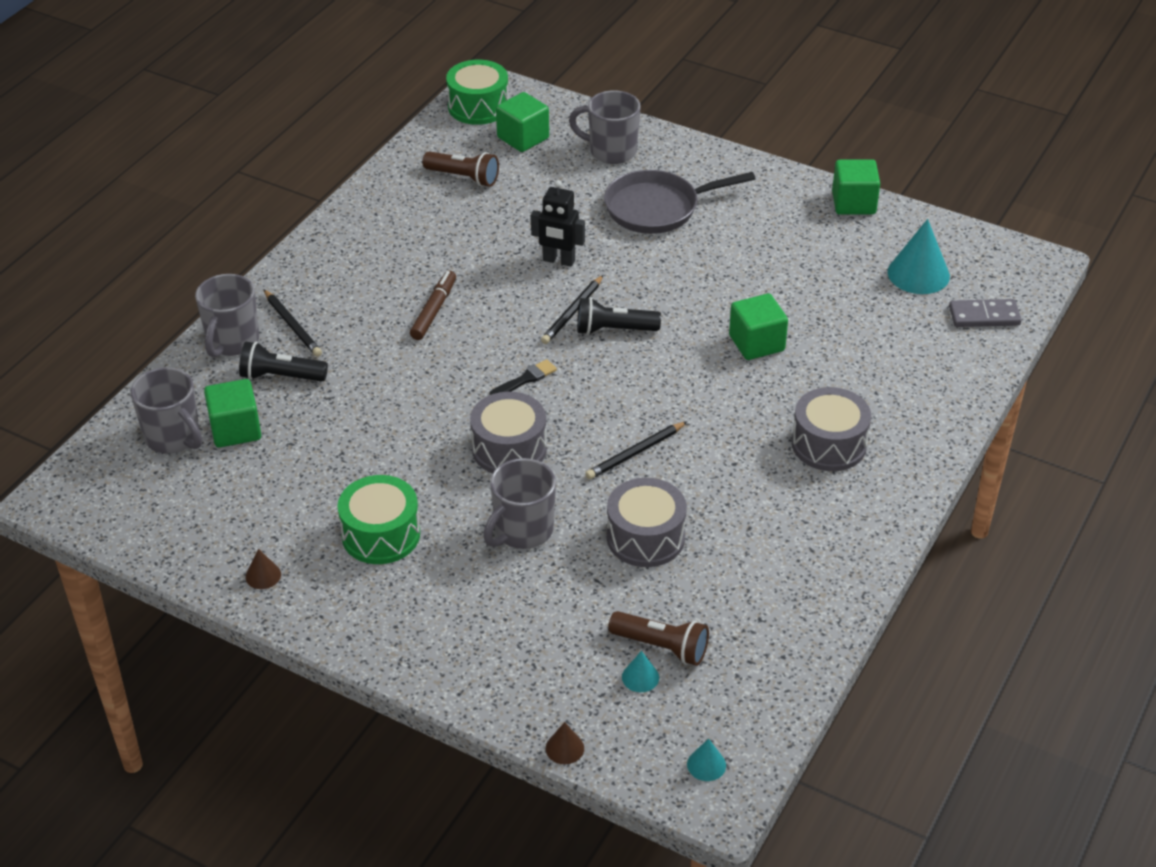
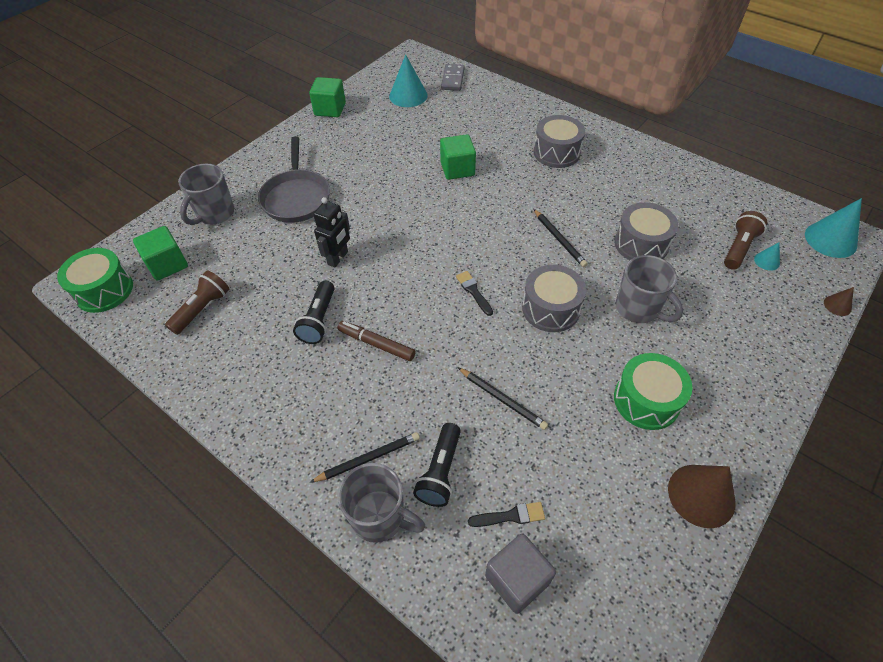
camera: 80 degrees left, 10 degrees up
(174, 438) = (517, 579): grey mug -> grey cube
(235, 429) = (510, 516): green cube -> black brush
(263, 575) = (701, 495): brown cone -> brown cone, size x2.05
(572, 312) = (402, 256): black pencil -> black pencil (502, 399)
(614, 330) = (428, 236): black flashlight -> black flashlight (319, 320)
(706, 764) = (830, 239): turquoise cone -> turquoise cone, size x2.05

